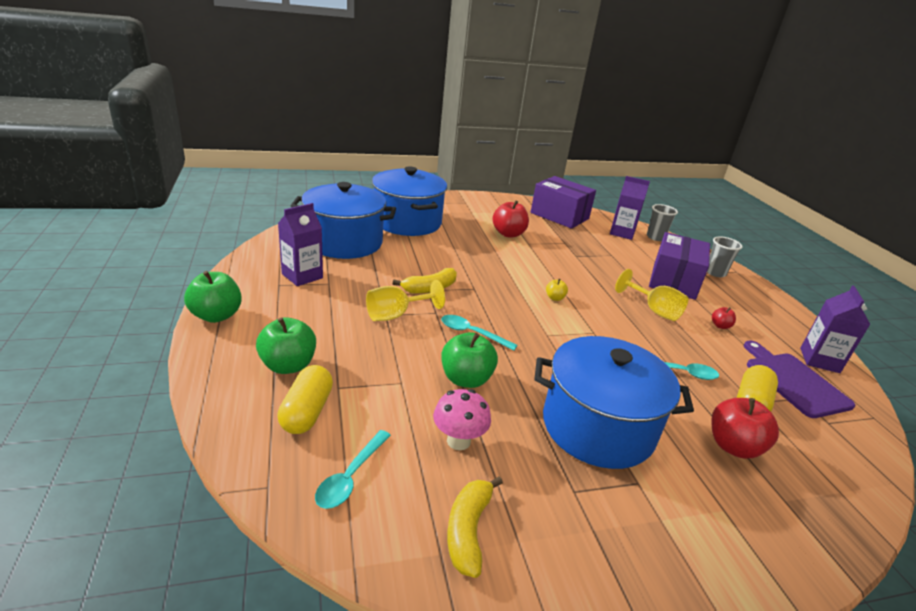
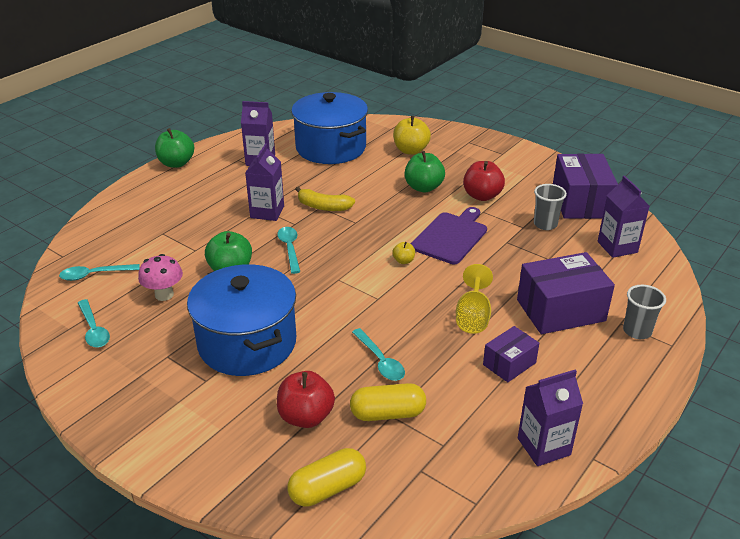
camera: 55 degrees right, 5 degrees up
(288, 365) = (161, 208): green apple -> green apple (423, 187)
(307, 412) = (129, 236): yellow capsule -> yellow capsule (327, 488)
(396, 315) = (267, 212): yellow goblet -> purple carton
(407, 222) = (411, 150): blue pot -> yellow apple
(468, 530) = (94, 330): yellow banana -> turquoise spoon
(655, 237) = (652, 269): grey cup -> grey cup (545, 224)
(720, 326) = (509, 364): red apple -> purple box
(794, 382) = (467, 435): purple cutting board -> purple cutting board (451, 236)

